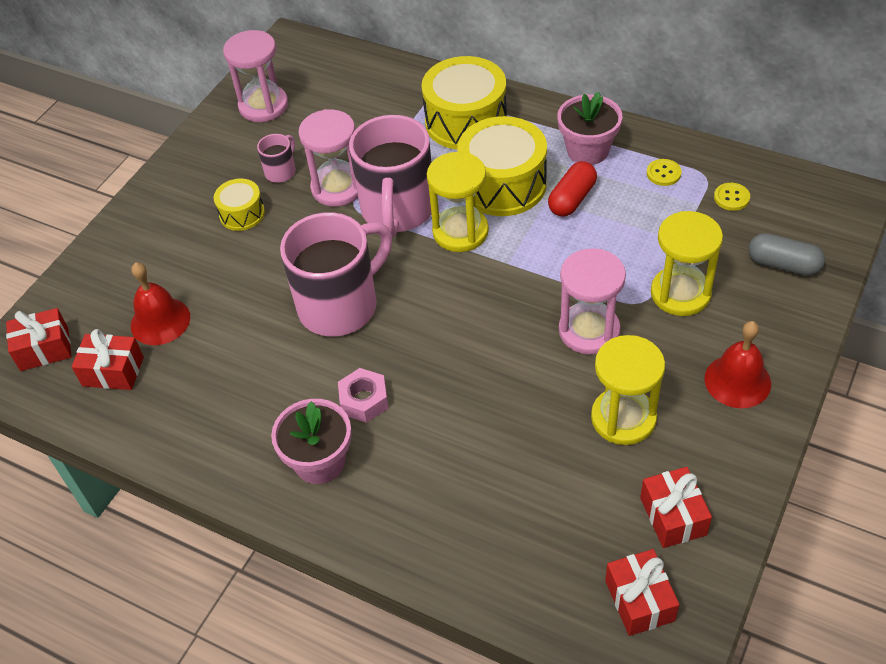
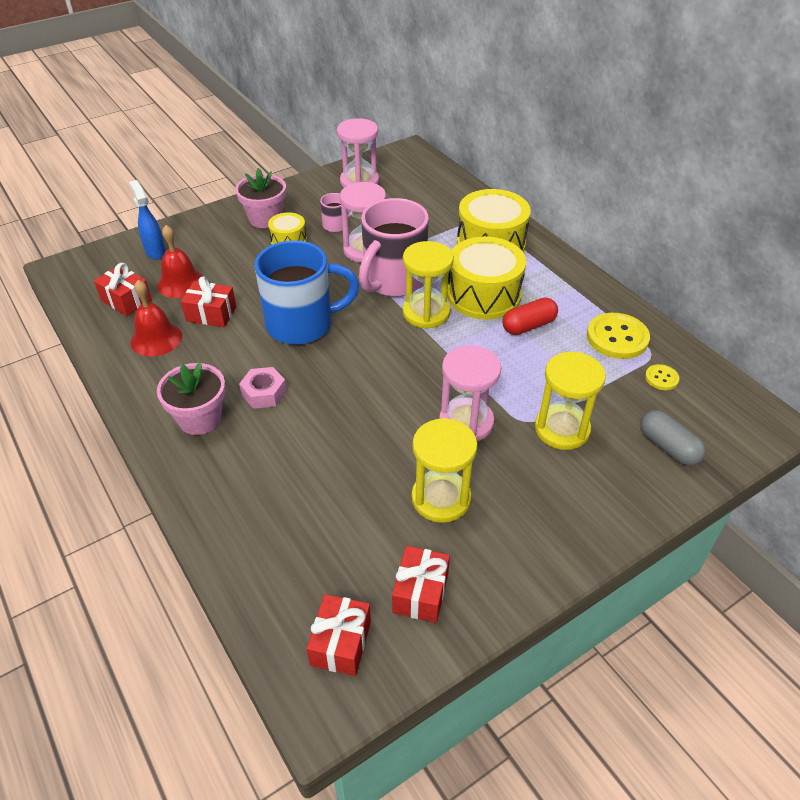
camera: 25 degrees right, 5 degrees down
(44, 349) = (100, 269): red gift -> red gift (211, 314)
(93, 297) = (155, 251): none -> blue spray bottle
(341, 305) = (302, 324): pink mug -> blue mug
(587, 150) = (568, 298): pink flower pot -> pink flower pot (265, 218)
(663, 173) = (617, 338): yellow button -> yellow button, size x1.97
(737, 381) = (558, 517): red bell -> red bell (156, 339)

